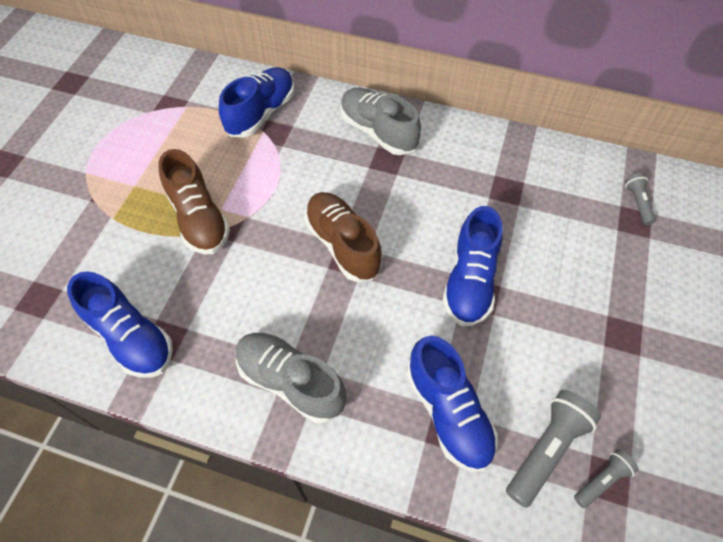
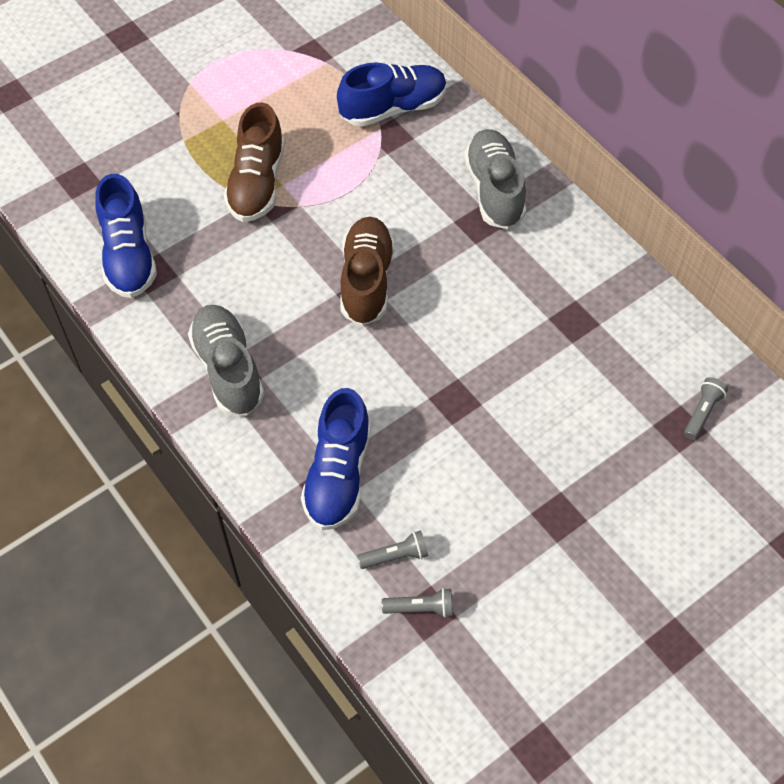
camera: 35 degrees right, 0 degrees up
(469, 281) = (456, 382): blue shoe -> none
(546, 449) = (395, 556): grey flashlight -> grey flashlight, size x0.57

